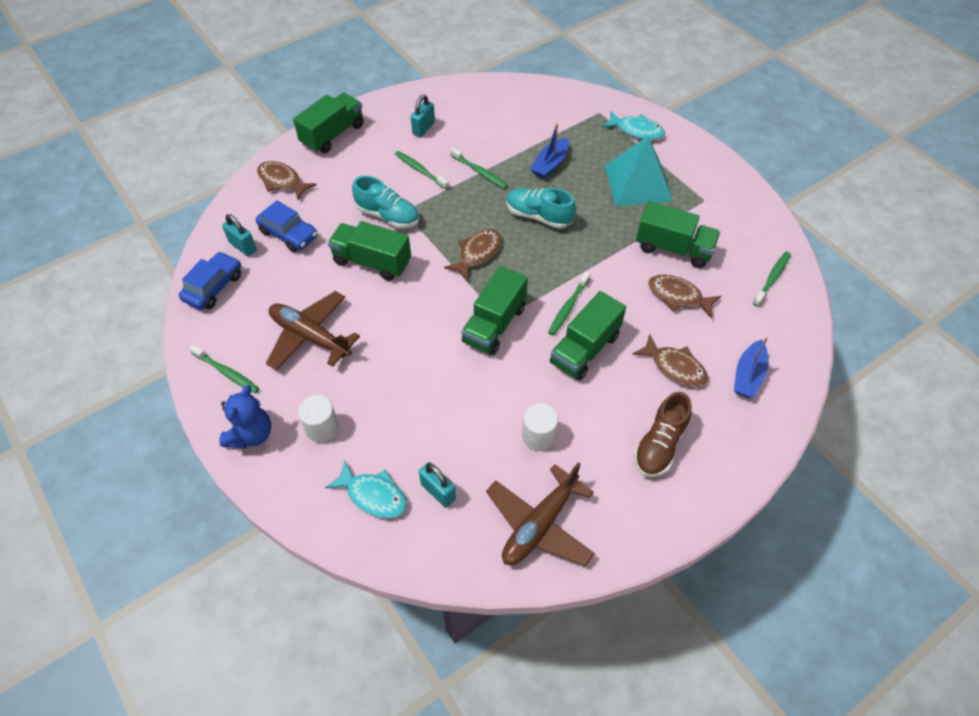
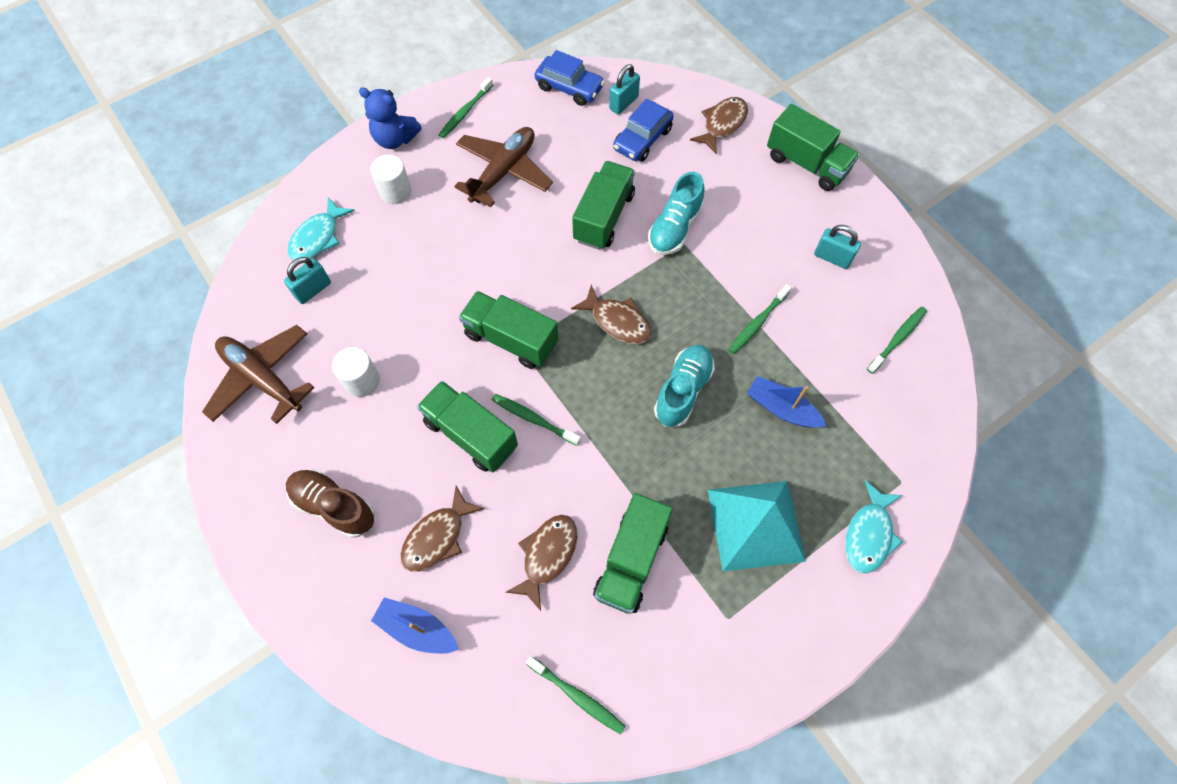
camera: 90 degrees right, 10 degrees up
(420, 170) = (754, 257): green toothbrush -> green toothbrush (897, 339)

